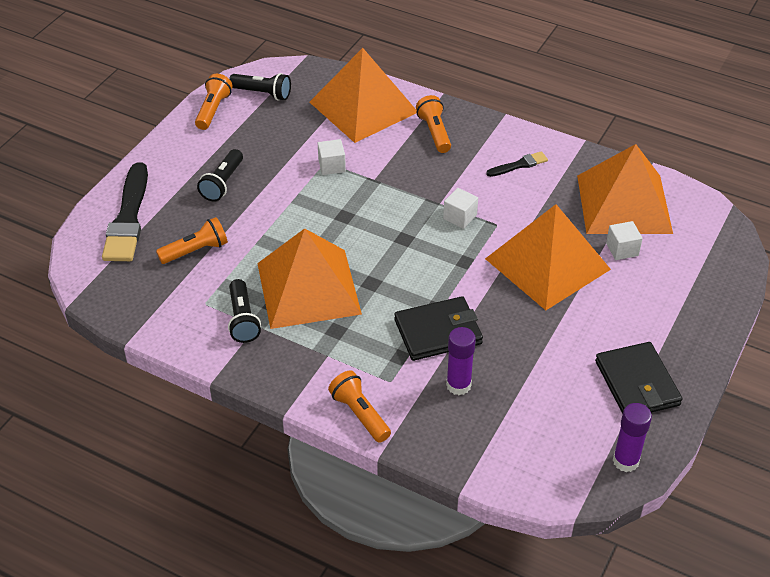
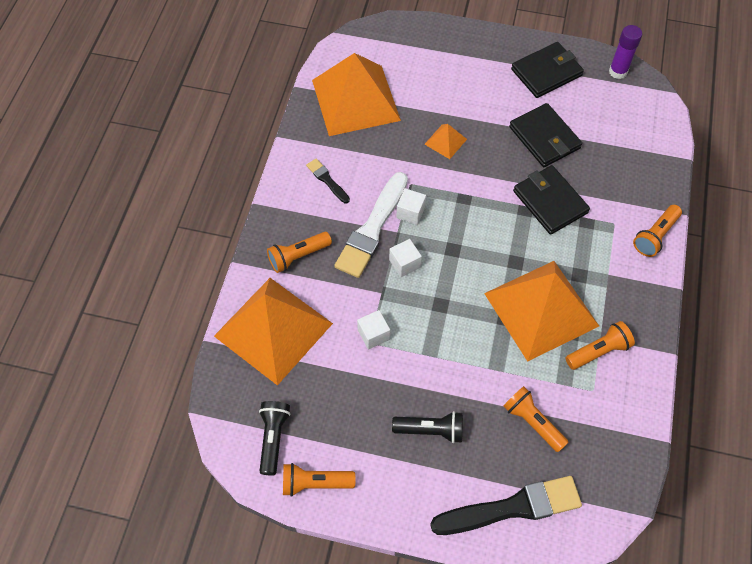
camera: 105 degrees left, 15 degrees up
(243, 319) = (598, 351): black flashlight -> orange flashlight
(449, 186) = (372, 229): none -> white brush
(458, 385) = (597, 178): purple glue stick -> none
(531, 352) = (544, 138): none -> black wallet
(547, 264) = (445, 141): orange pyramid -> orange pyramid, size x0.41
(622, 249) = (411, 95): white cube -> white cube (404, 263)

